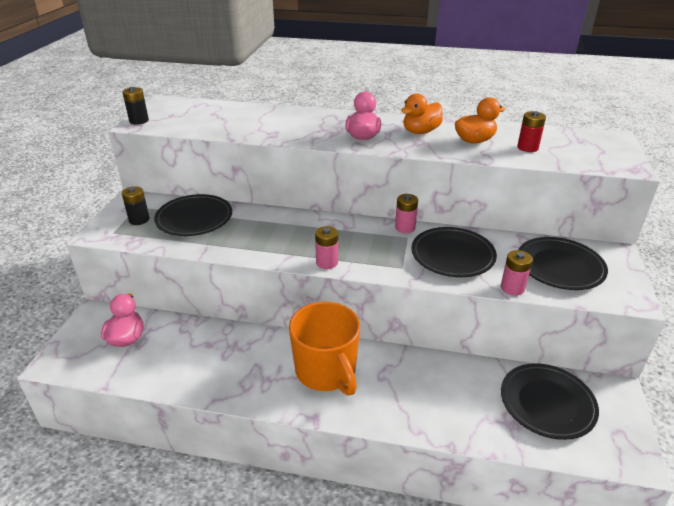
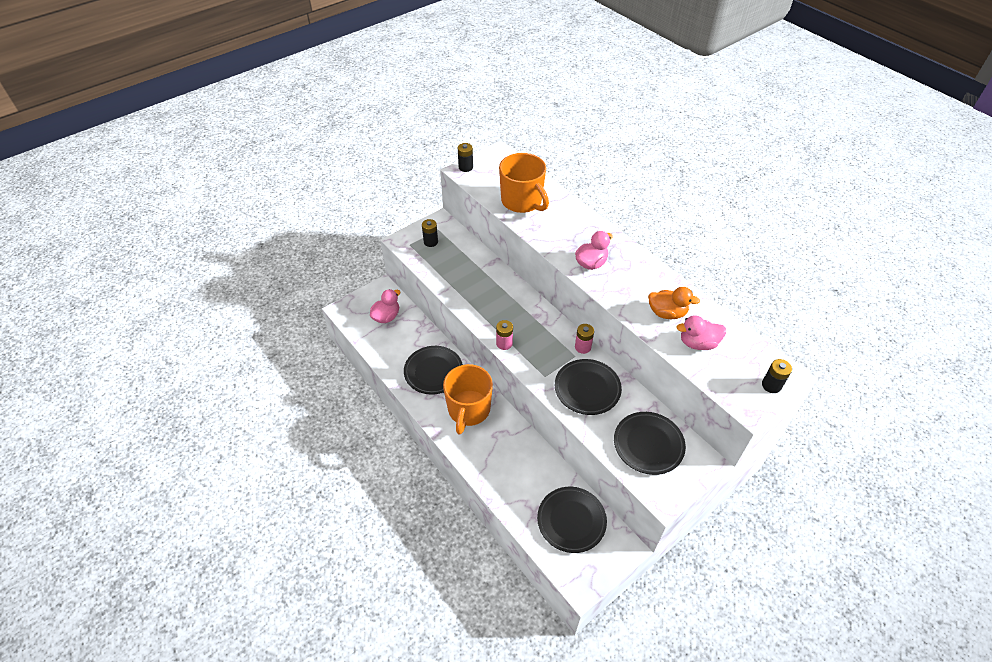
camera: 40 degrees right, 15 degrees up
(194, 219) = (461, 259): black plate -> black plate (433, 372)
(235, 123) = (522, 201): none -> orange mug
(420, 131) = (639, 281): orange duck -> none
(512, 288) = (595, 437): pink battery -> none
(527, 148) = (698, 343): red battery -> pink duck
(616, 148) = (771, 385): none -> black battery

